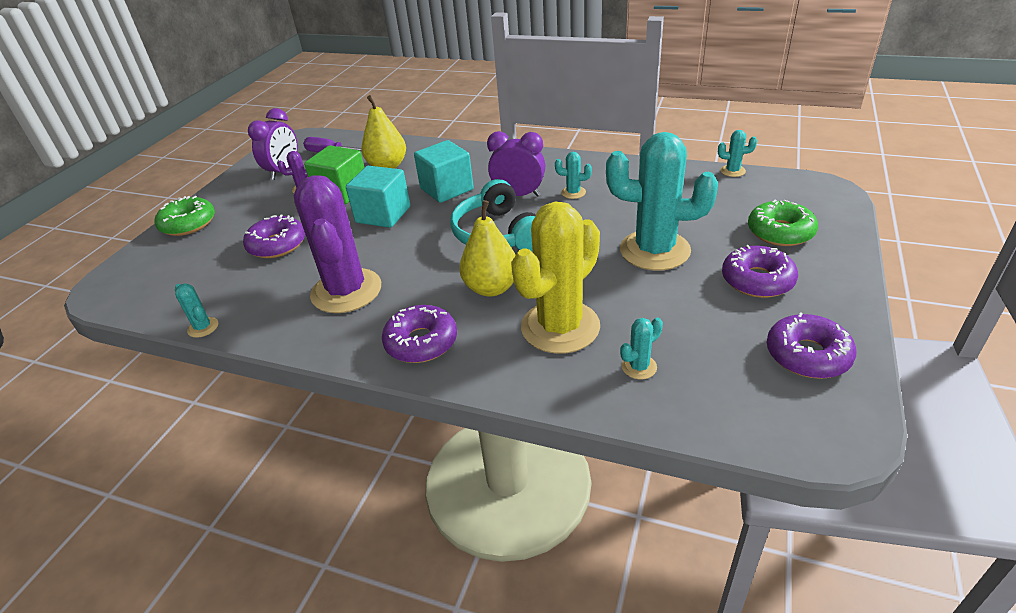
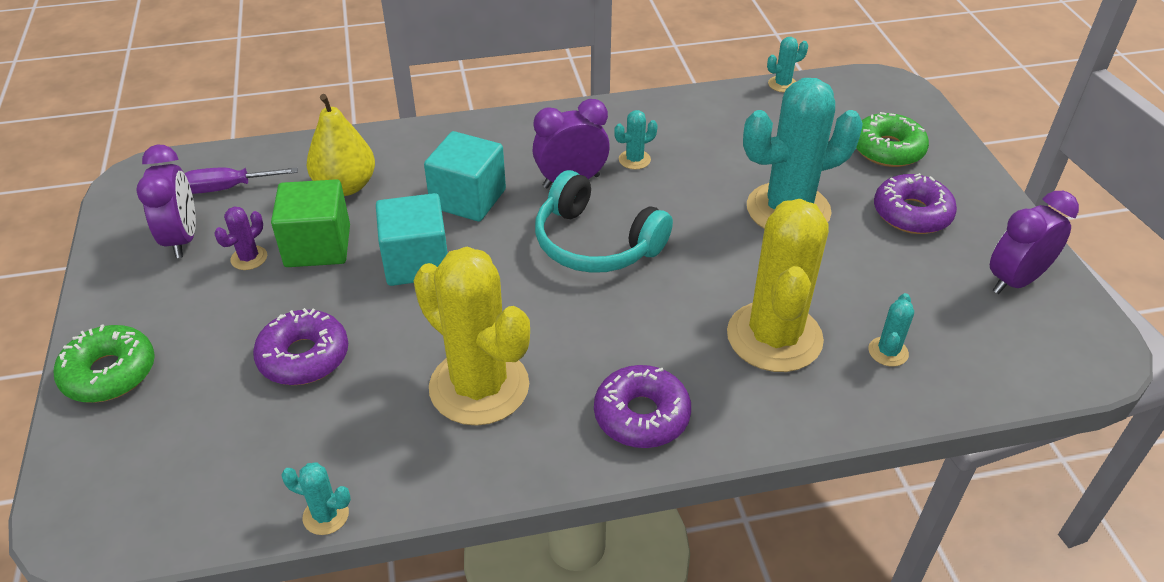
camera: 35 degrees left, 5 degrees up
(346, 291) = (479, 387): purple cactus -> yellow cactus
(491, 288) = (656, 317): yellow pear -> none
(807, 355) = (1015, 281): purple donut -> purple clock

